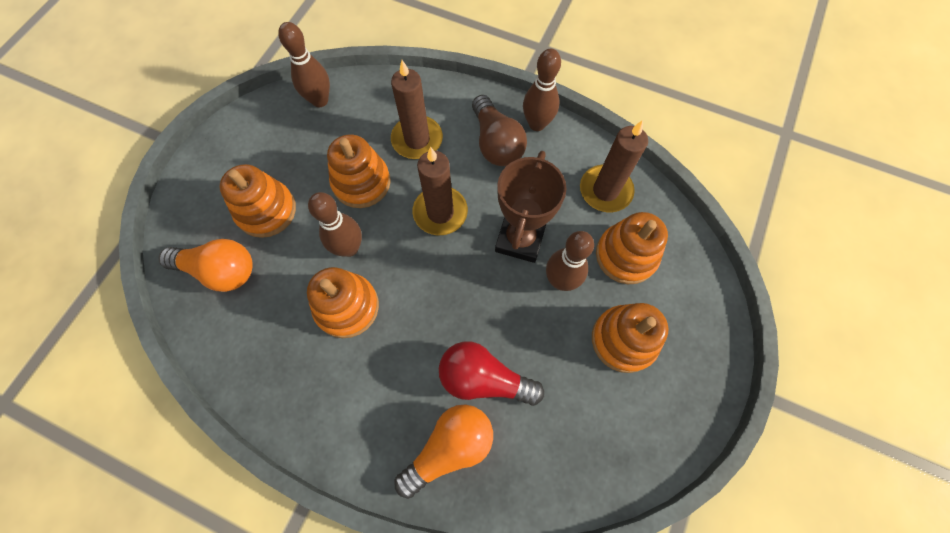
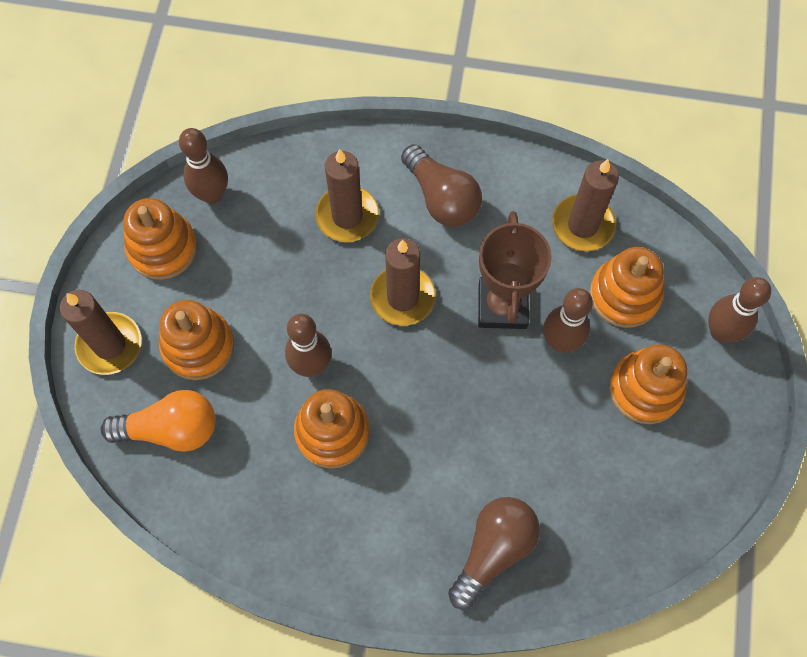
camera: 15 degrees left, 0 degrees up
(200, 193) = (110, 345): none -> brown candle
(361, 182) = (299, 284): orange stacking toy -> orange stacking toy (162, 248)
(450, 447) = (493, 550): orange light bulb -> brown light bulb
(484, 379) = (508, 470): red light bulb -> none
(537, 124) = (482, 163): brown bowling pin -> brown bowling pin (720, 332)

